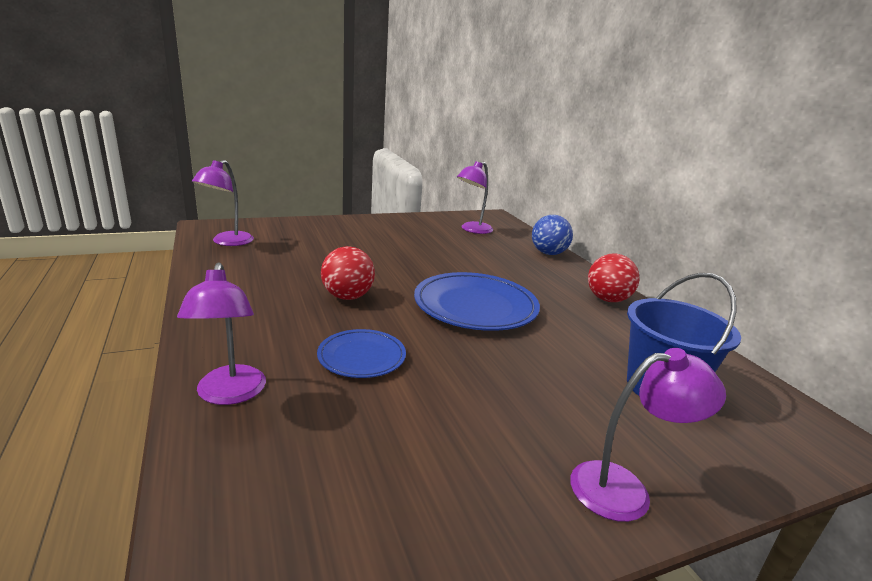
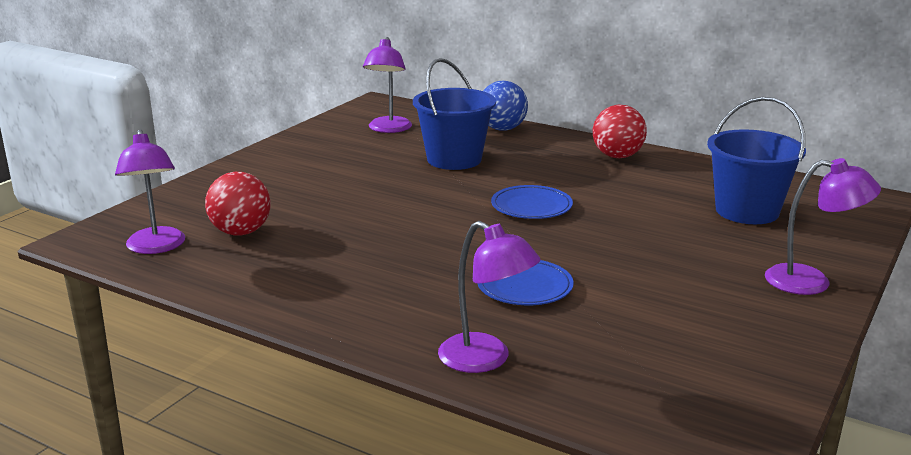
camera: 35 degrees left, 0 degrees up
(347, 297) = (411, 246): red ball -> red ball (241, 232)
(475, 306) = (531, 206): blue plate -> blue plate, size x0.57
(479, 259) = (454, 159): none -> blue bucket
(625, 489) = (811, 282): purple lamp -> purple lamp turned 60 degrees clockwise

